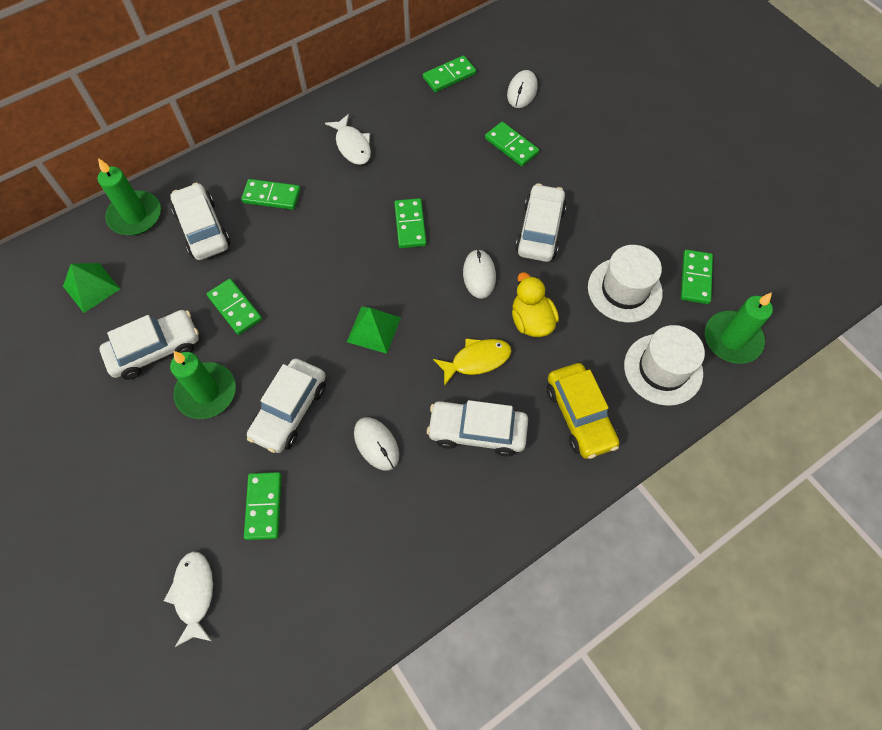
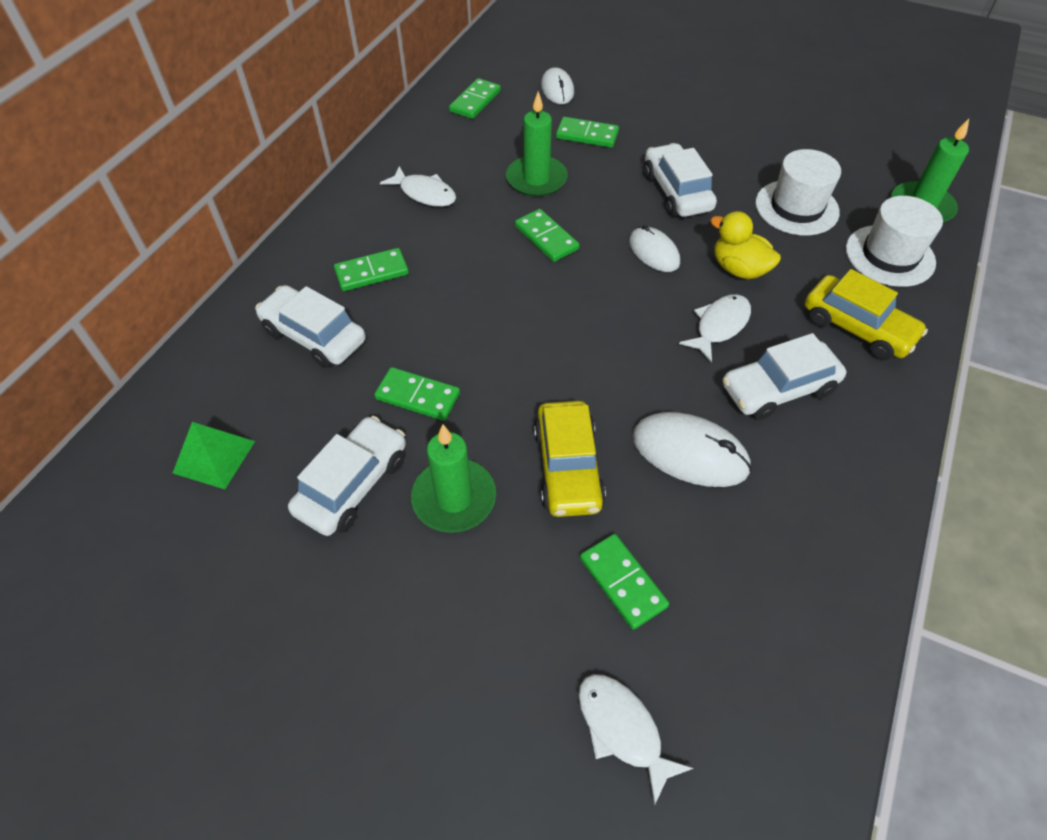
camera: 30 degrees left, 10 degrees down
(135, 216) = (216, 358): green candle -> green candle (536, 179)
(290, 410) = (568, 468): white car -> yellow car
(373, 329) = (591, 346): green pyramid -> none
(376, 444) = (690, 452): white mouse -> white mouse, size x1.52
(477, 360) = (719, 326): yellow fish -> white fish
(695, 278) = (846, 173): green domino -> none

